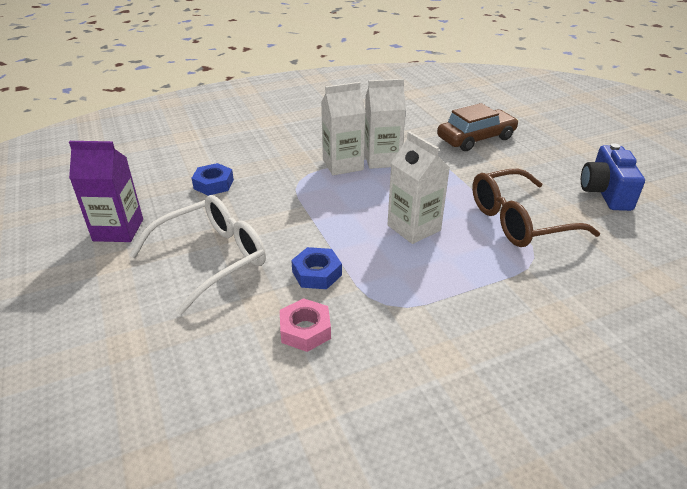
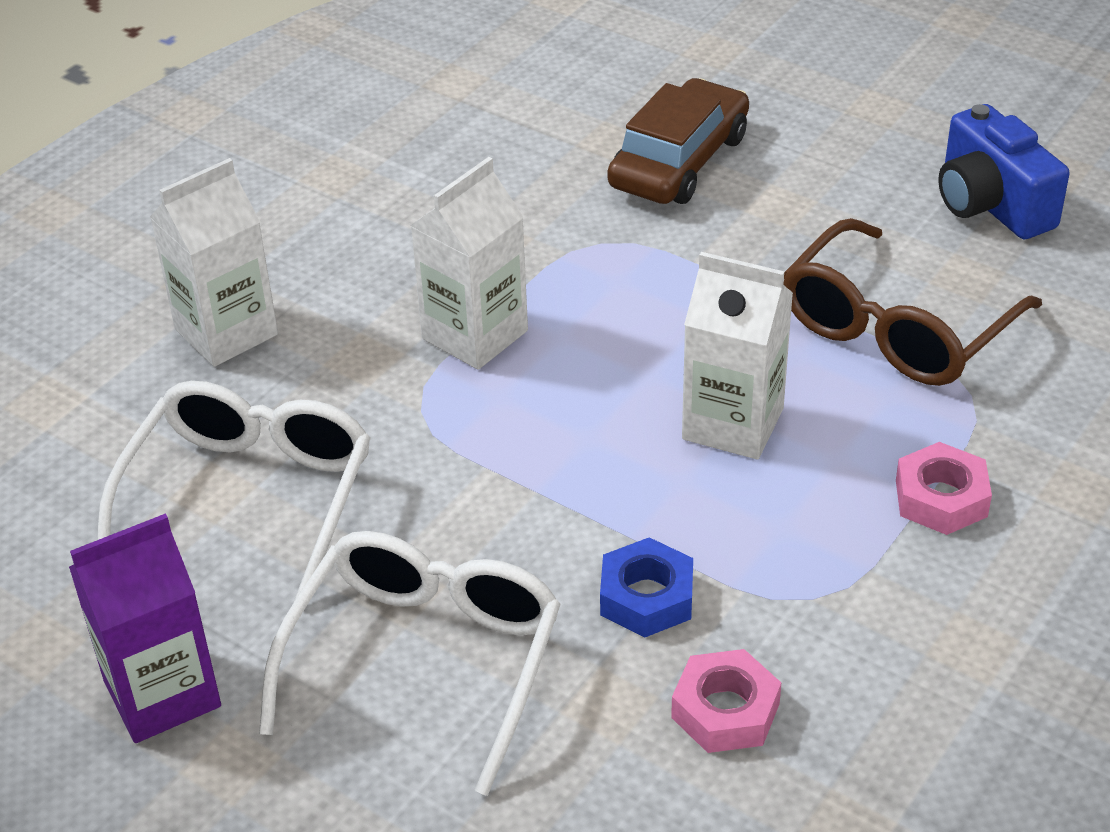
camera: 30 degrees left, 5 degrees up
(213, 184) = (249, 497): blue nut -> white glasses
(382, 159) = (542, 289): white carton -> white carton (226, 332)
(483, 291) = (941, 498): none -> pink nut

